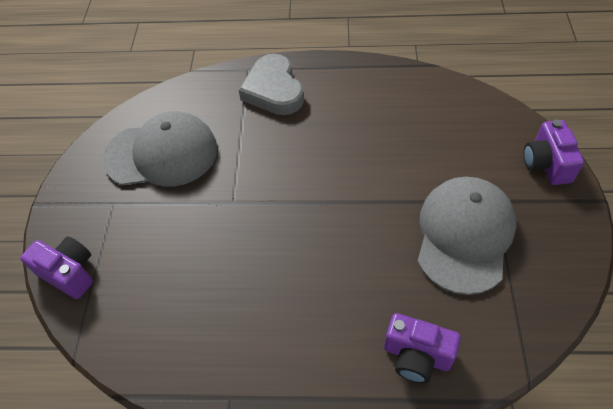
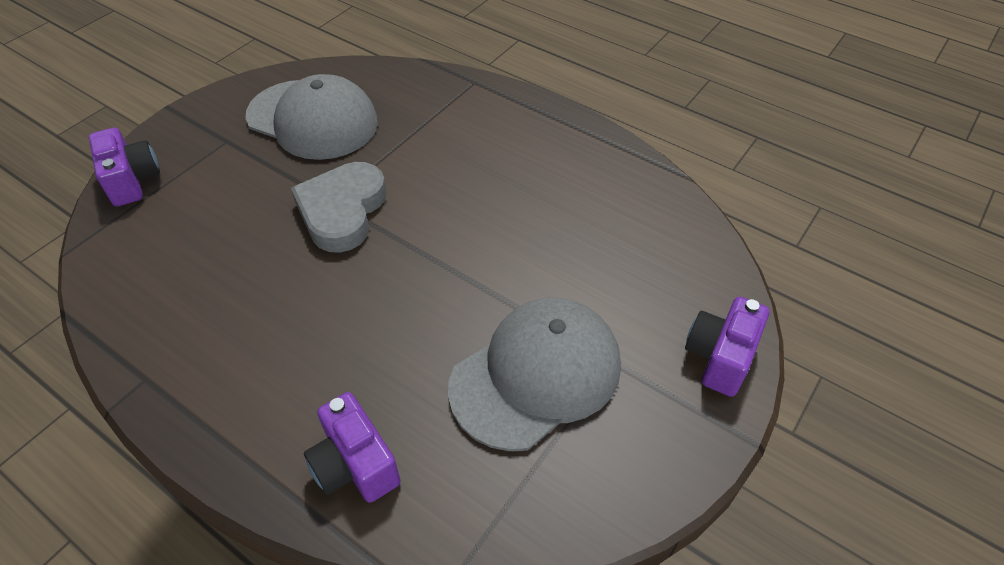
camera: 30 degrees right, 5 degrees down
(274, 90) = (479, 114): grey heart -> grey heart (342, 211)

